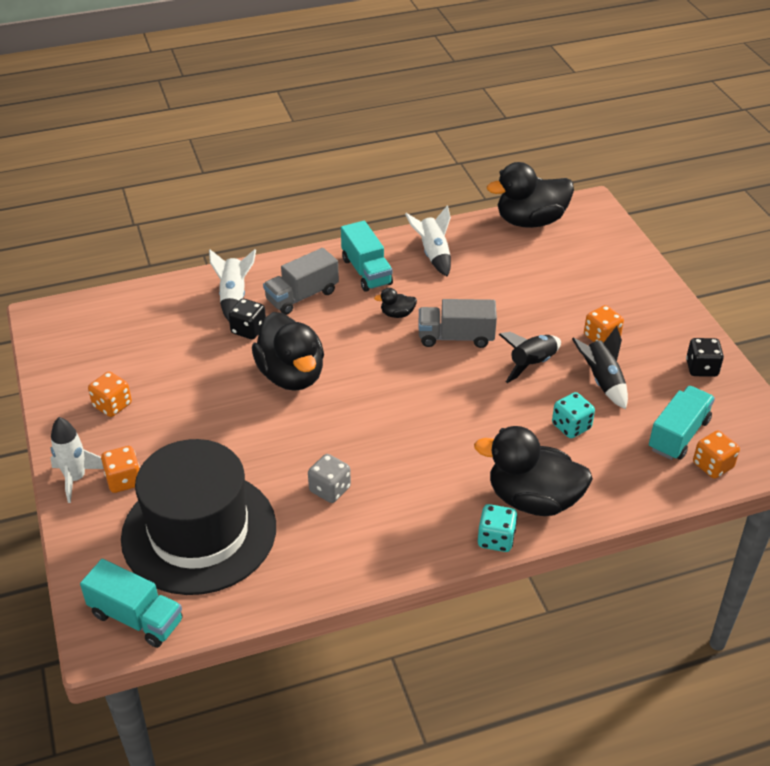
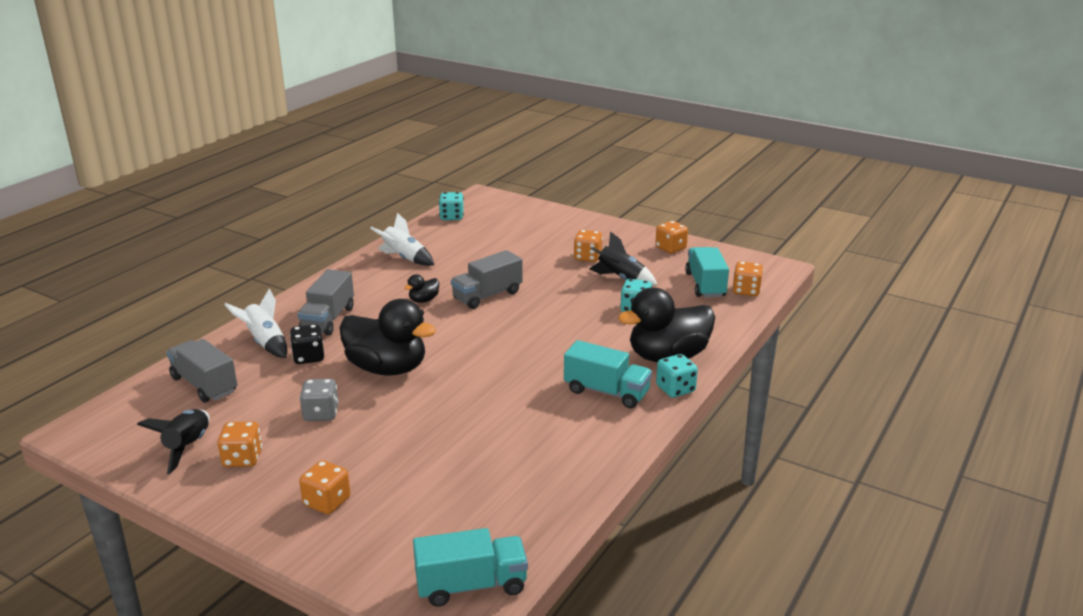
camera: 40 degrees left, 15 degrees down
(76, 479) = (275, 525): white rocket -> none
(154, 318) = (204, 385): none -> grey truck
(199, 532) = (446, 500): black hat -> none
(330, 489) = (517, 420): grey dice -> grey dice (321, 413)
(366, 271) = (363, 286): turquoise truck -> turquoise truck (606, 392)
(530, 221) = (451, 217): black duck -> turquoise dice
(532, 364) = (562, 288): black rocket -> black rocket (187, 447)
(701, 368) = (670, 248): black dice -> orange dice

